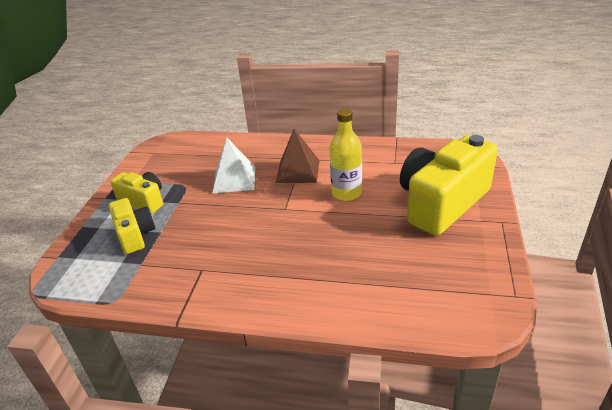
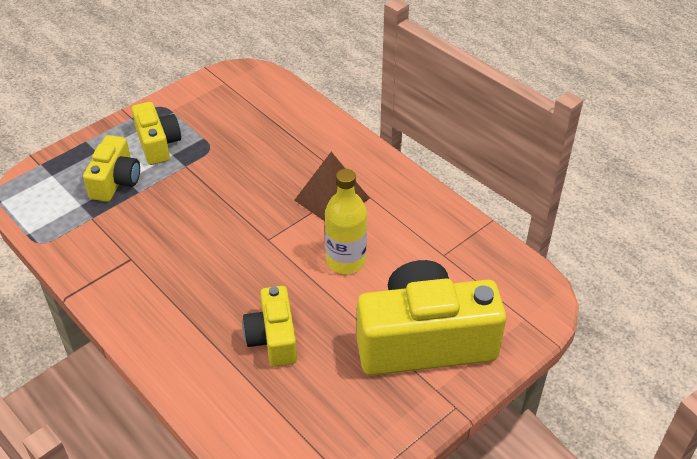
camera: 35 degrees right, 10 degrees up
(234, 179) = (261, 170): white pyramid -> none
(357, 253) = (273, 338): none -> yellow camera

